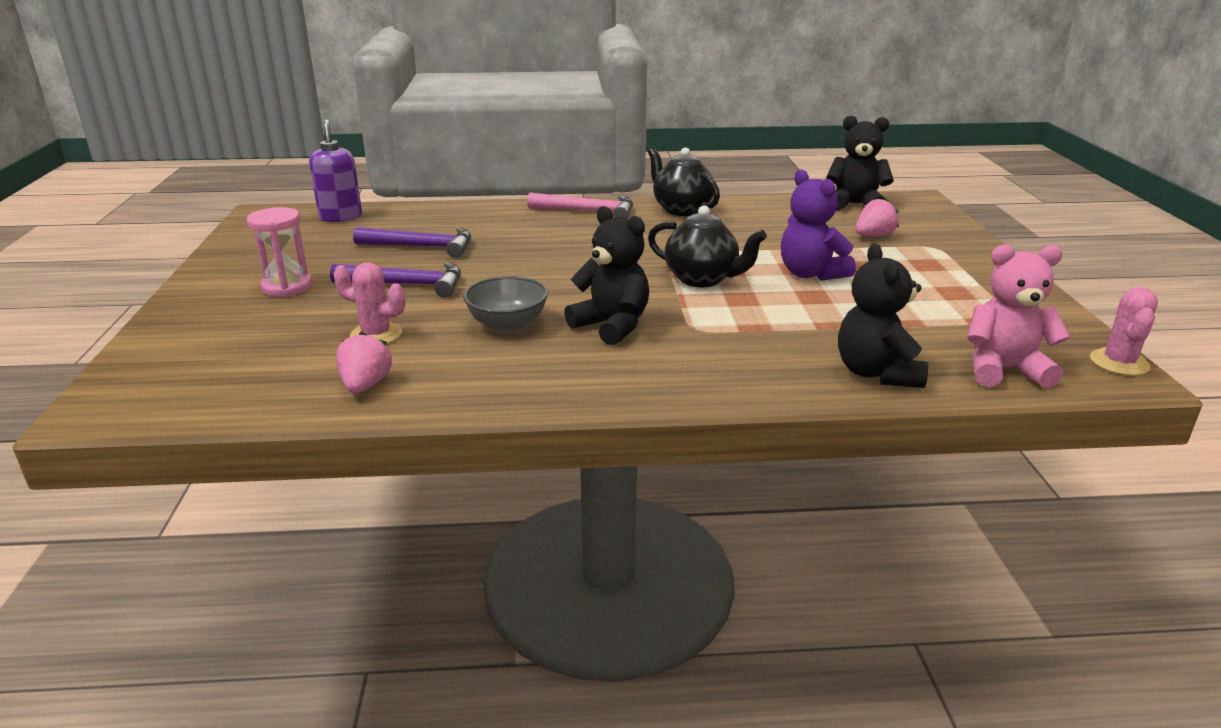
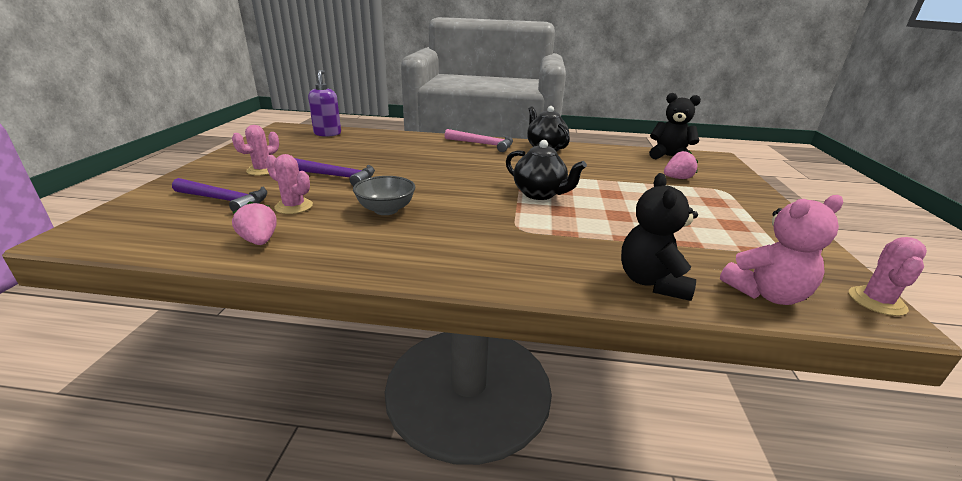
camera: 10 degrees right, 0 degrees up
(287, 287) = (263, 170): pink hourglass -> pink cactus
(365, 385) = (259, 241): pink strawberry -> pink strawberry turned 45 degrees counterclockwise
(422, 247) = (364, 155): purple hammer -> purple hammer (224, 200)
(612, 326) = (458, 219): black teddy bear -> none
(811, 274) = (622, 199): purple teddy bear -> none
(1003, 370) = (766, 294): pink teddy bear -> pink teddy bear turned 150 degrees clockwise

